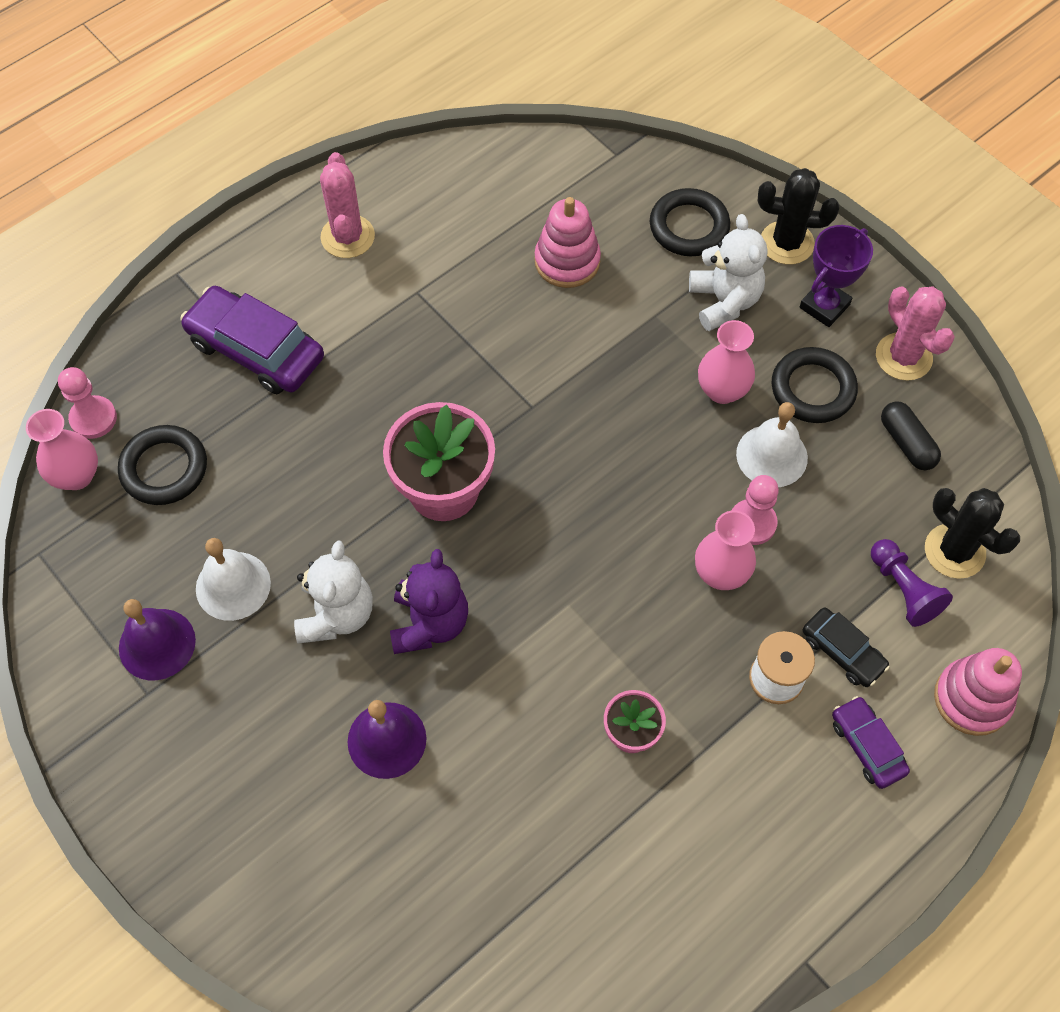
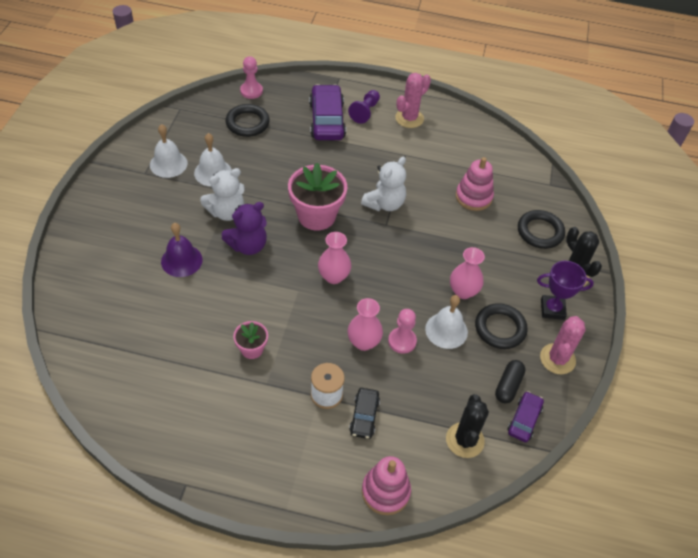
camera: 50 degrees right, 10 degrees down
(77, 476) = (222, 100): pink vase -> pink vase (333, 276)
(157, 644) = (168, 164): purple bell -> white bell
(724, 301) = (513, 267): white teddy bear -> white teddy bear (384, 204)
(867, 746) = (321, 454): purple car -> purple car (524, 420)
(903, 589) = (422, 427): purple pawn -> purple pawn (365, 112)

